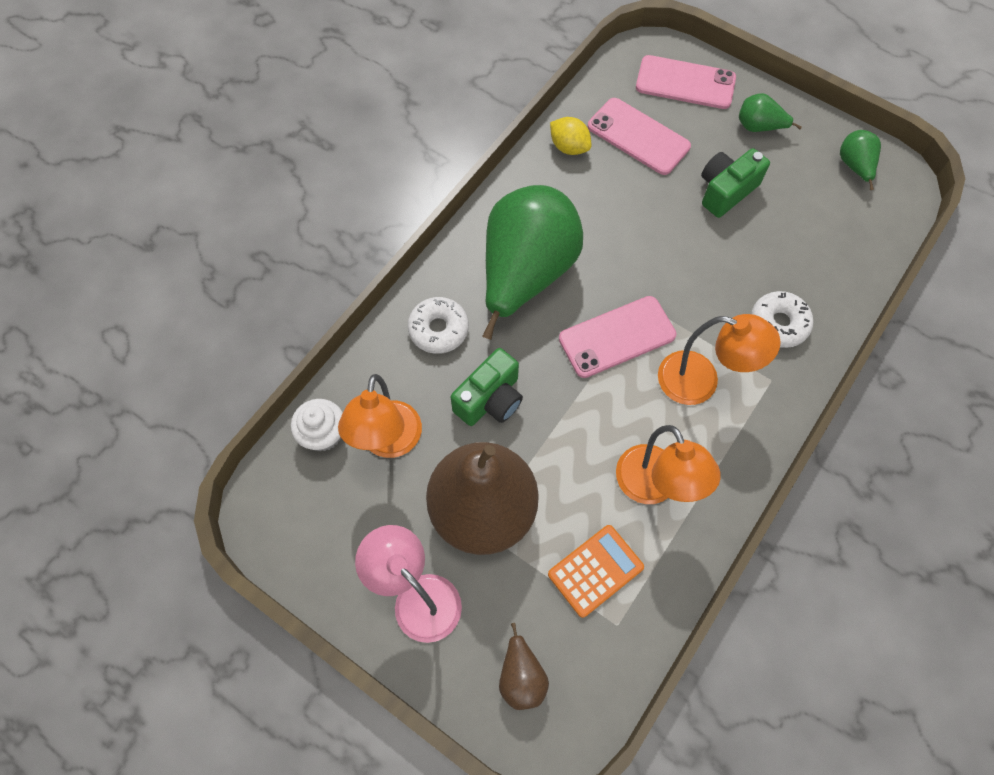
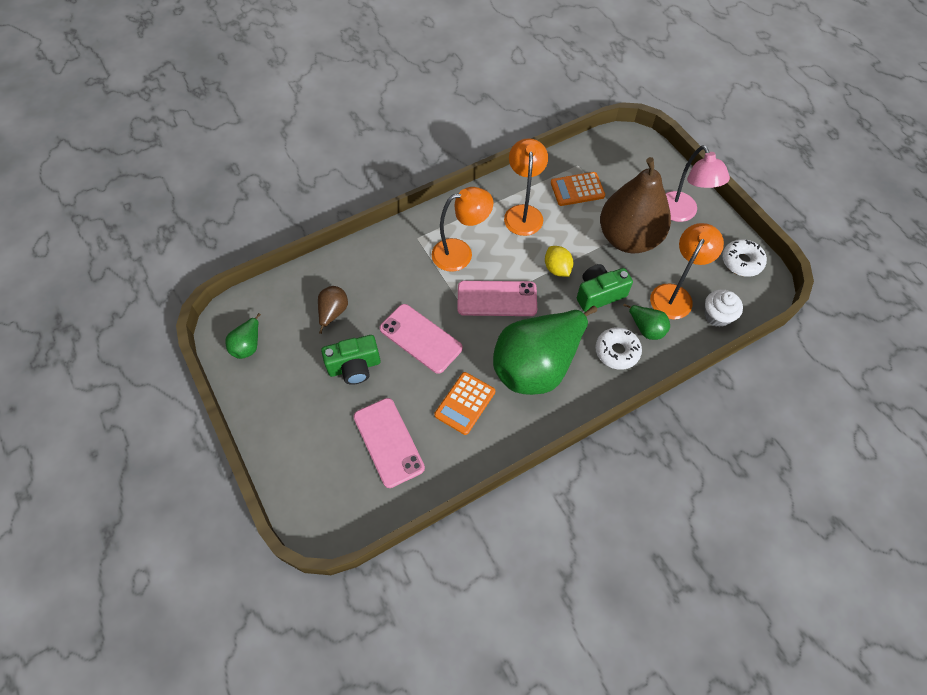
camera: 155 degrees left, 5 degrees down
(521, 676) = (637, 163): brown pear -> brown pear (333, 313)
(569, 147) = (450, 457): yellow lemon -> yellow lemon (557, 269)
(584, 202) = (465, 403): none -> orange calculator
(685, 83) = (315, 477): pink phone -> pink phone (420, 338)
(700, 382) = (460, 253): orange lamp -> orange lamp turned 120 degrees clockwise
(758, 127) = (289, 408): green pear -> green pear (646, 328)
(778, 324) = (388, 266): white donut -> white donut (741, 262)

